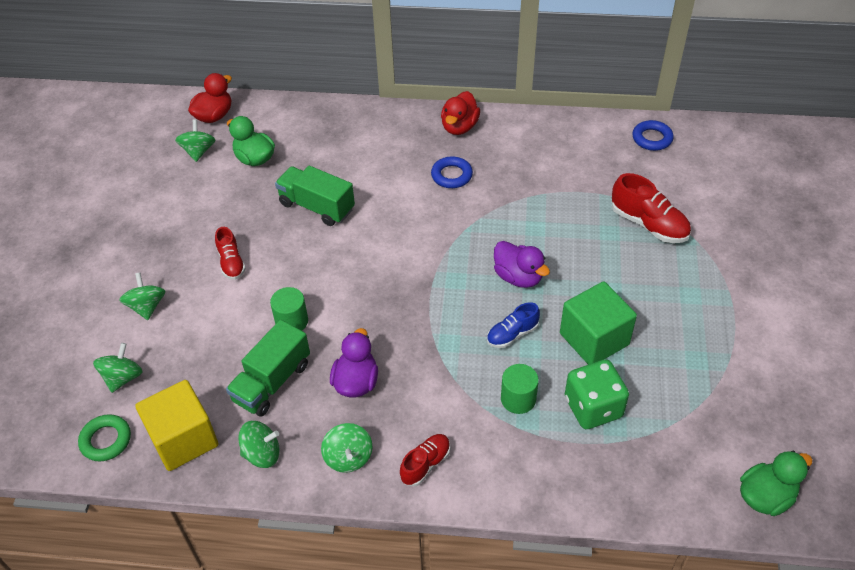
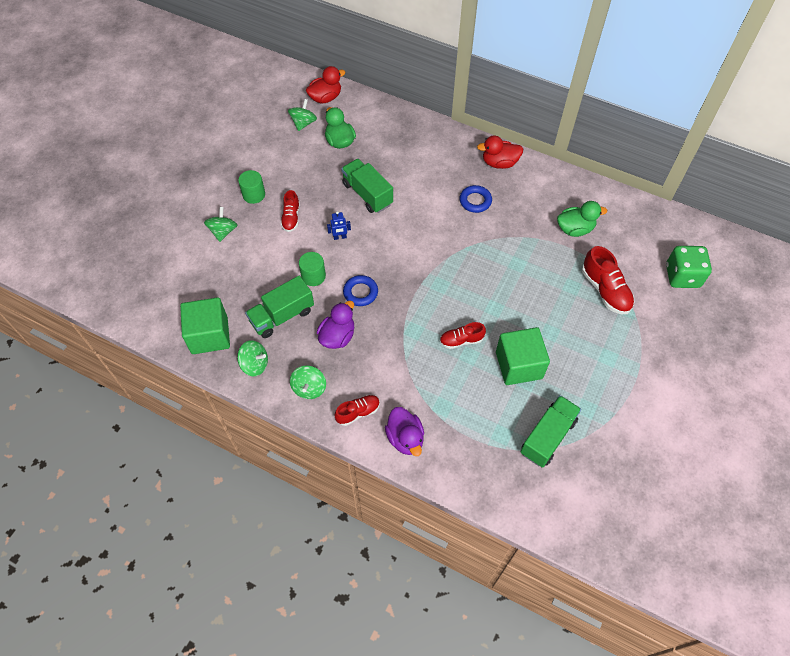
camera: 20 degrees right, 10 degrees up
(106, 440) = (161, 318): green ring -> none
(123, 377) = (188, 278): green spinning top -> none
(183, 439) = (209, 335): yellow cube -> green cube
(305, 265) = (340, 237): none -> blue robot
(459, 127) = (499, 163): red duck -> red duck turned 45 degrees clockwise
(512, 334) = (461, 340): blue shoe -> red shoe
(518, 277) = (486, 298): purple duck -> purple duck (405, 438)
(518, 399) = (442, 390): green cylinder -> green cylinder (254, 195)
(593, 407) = (492, 416): green dice -> green dice (682, 276)
(652, 138) = (644, 220): blue ring -> blue ring (360, 292)
(669, 408) = (547, 437): none -> green truck
(765, 496) = (584, 527): green duck -> green duck (575, 229)

